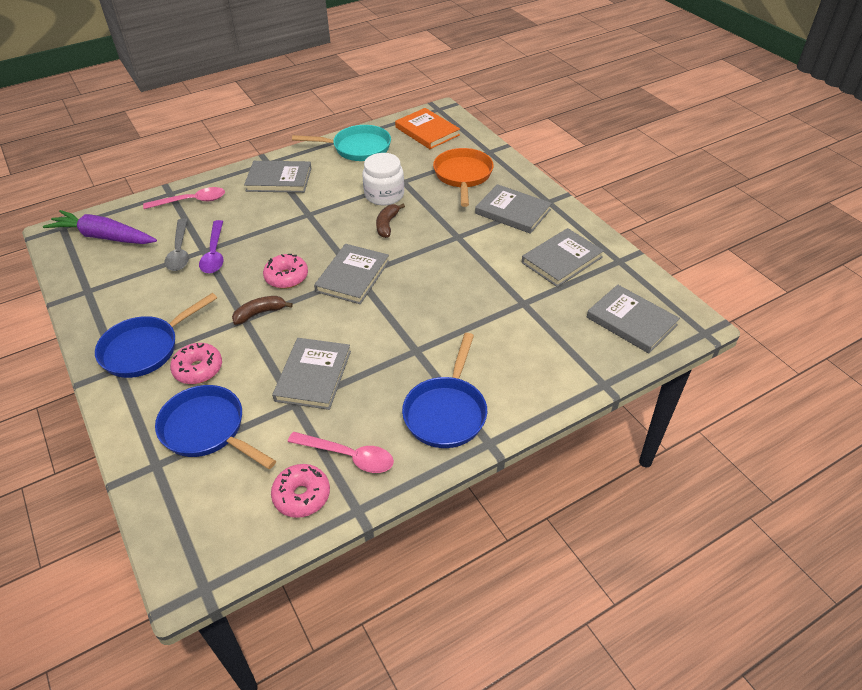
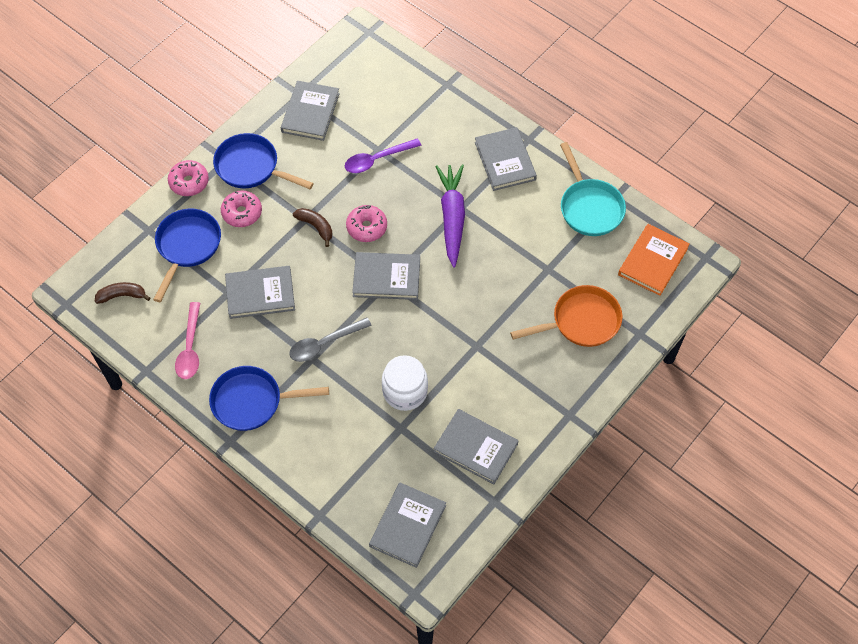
camera: 70 degrees right, 15 degrees up
(104, 237) = (368, 69): purple carrot -> purple carrot (452, 218)
(179, 251) = (370, 133): grey spoon -> grey spoon (324, 343)
(191, 201) = (442, 107): pink spoon -> none
(302, 496) = (148, 331): pink donut -> pink donut (189, 182)
(384, 195) = (517, 260): white jar -> white jar (405, 391)
(387, 225) = (470, 279): brown banana -> brown banana (122, 295)
(513, 211) = (537, 385): grey book -> grey book (310, 113)

